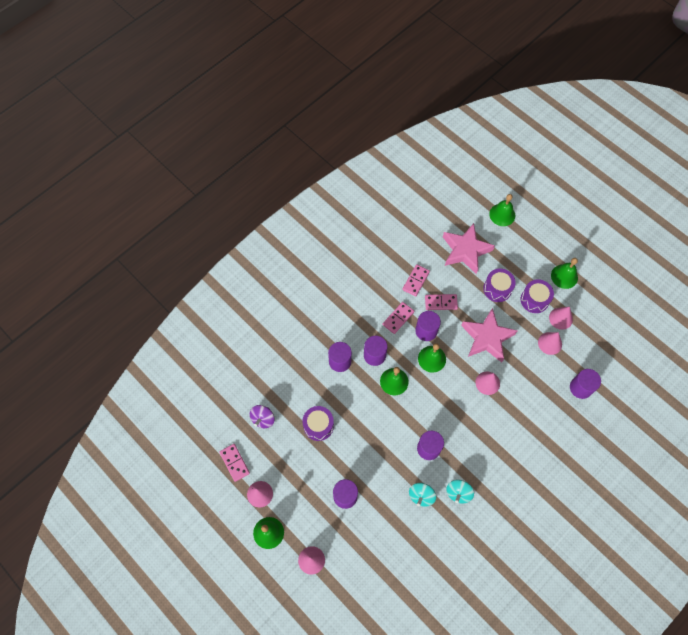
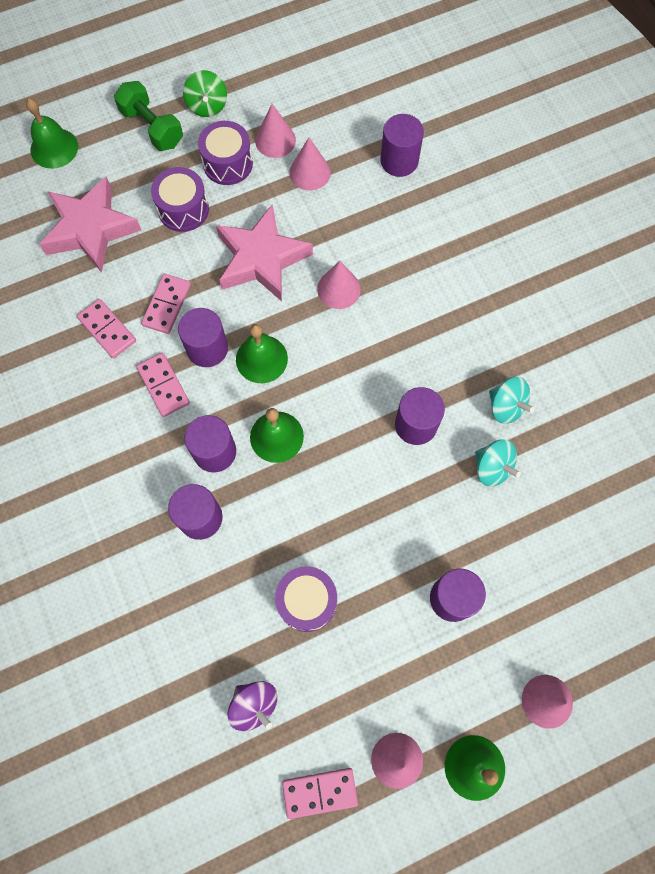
camera: 70 degrees left, 5 degrees up
(537, 255) = (152, 127): none -> green dumbbell
(564, 276) = (207, 106): green bell -> green spinning top

